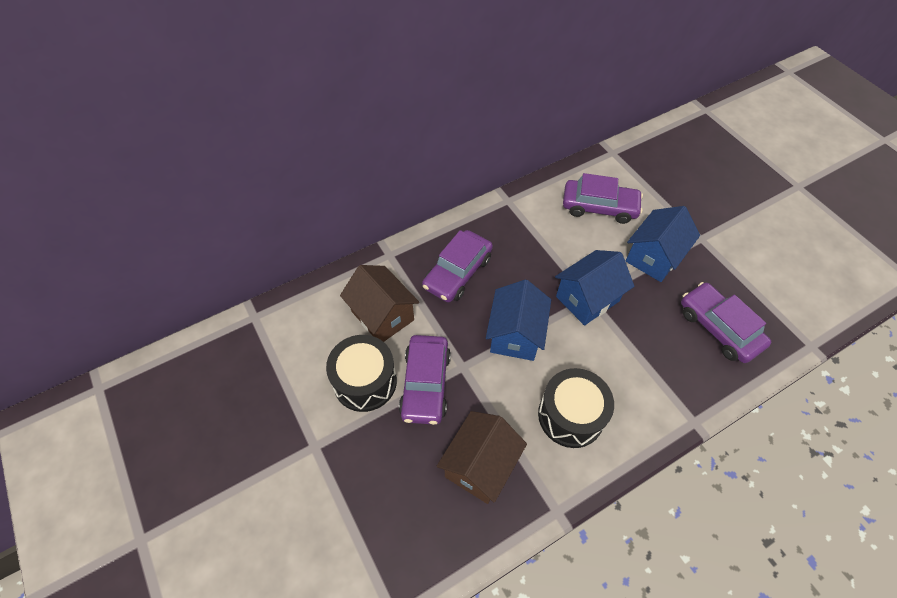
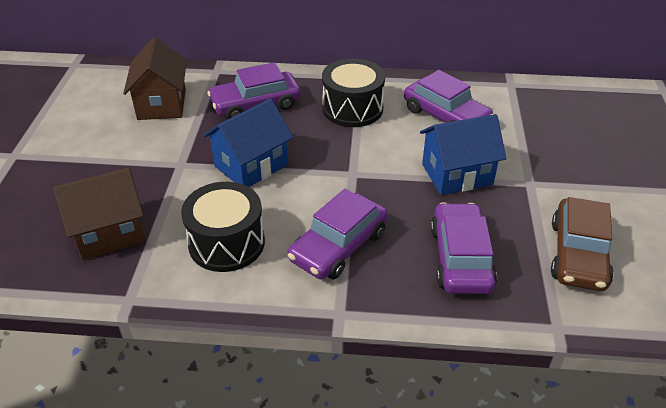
camera: 35 degrees right, 15 degrees down
(365, 381) = (97, 136): black drum -> black drum (352, 109)
(425, 384) = (137, 160): purple car -> purple car (338, 246)
(587, 299) = (349, 173): blue house -> none
(775, 281) = (578, 254): none -> brown car

